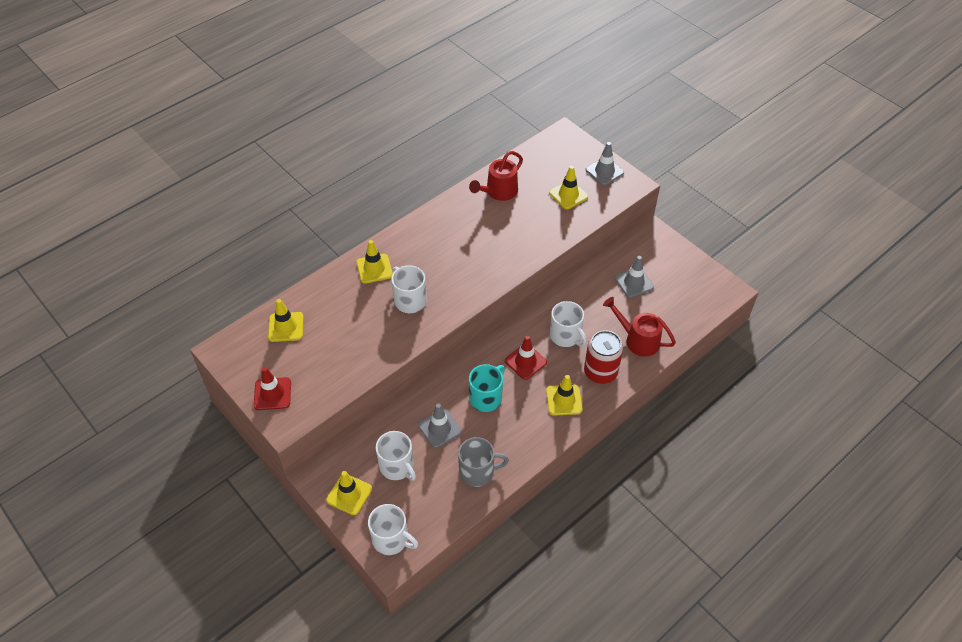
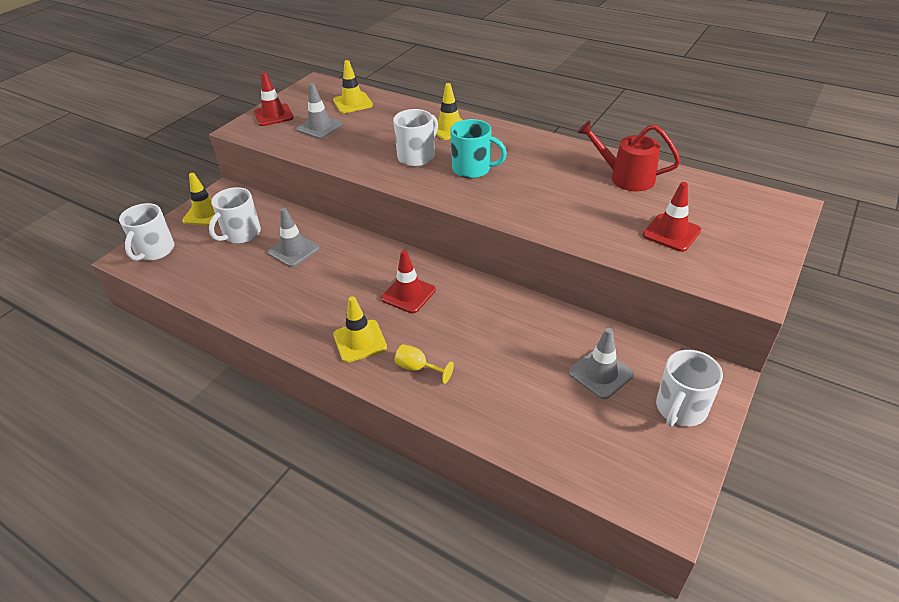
camera: 75 degrees right, 10 degrees down
(478, 472) = (241, 291): grey mug -> none
(486, 397) = (344, 274): turquoise mug -> turquoise mug (473, 169)
(566, 336) = (464, 321): white mug -> white mug (680, 409)
(568, 195) = (671, 233): yellow traffic cone -> red traffic cone
(600, 372) = (418, 368): red can -> yellow goblet
(604, 171) = (751, 257): grey traffic cone -> grey traffic cone (319, 127)
(637, 340) = (493, 398): red watering can -> none

